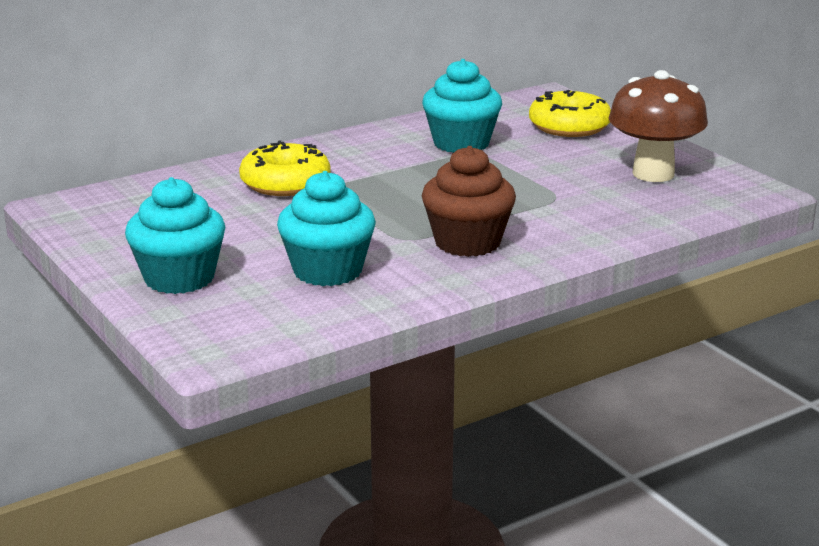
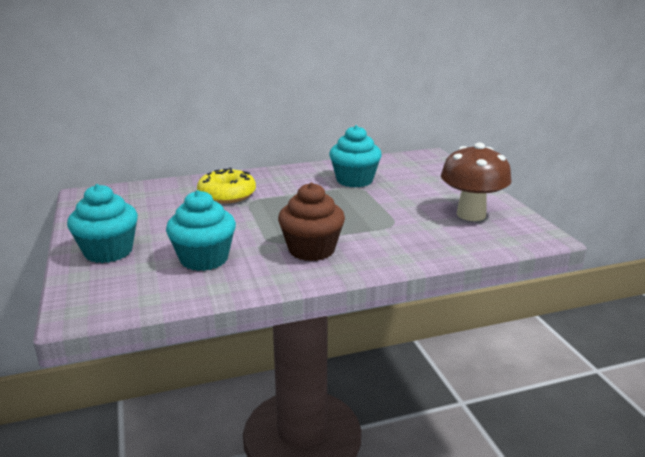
camera: 15 degrees right, 0 degrees up
(569, 126) = (431, 176): yellow donut -> none

